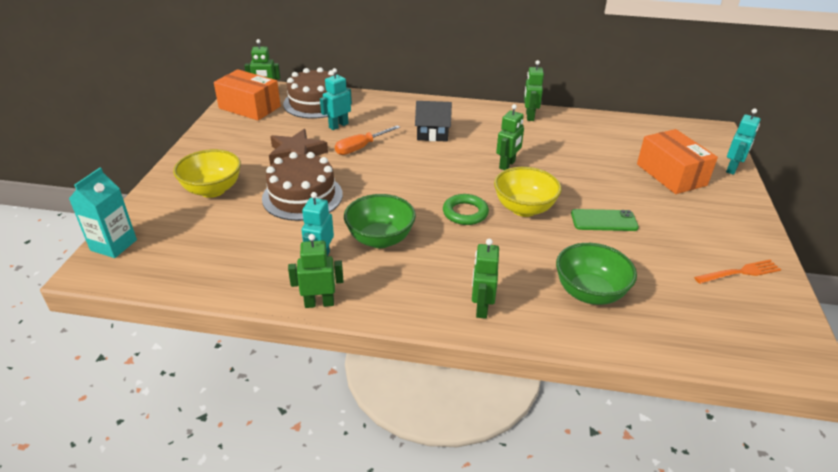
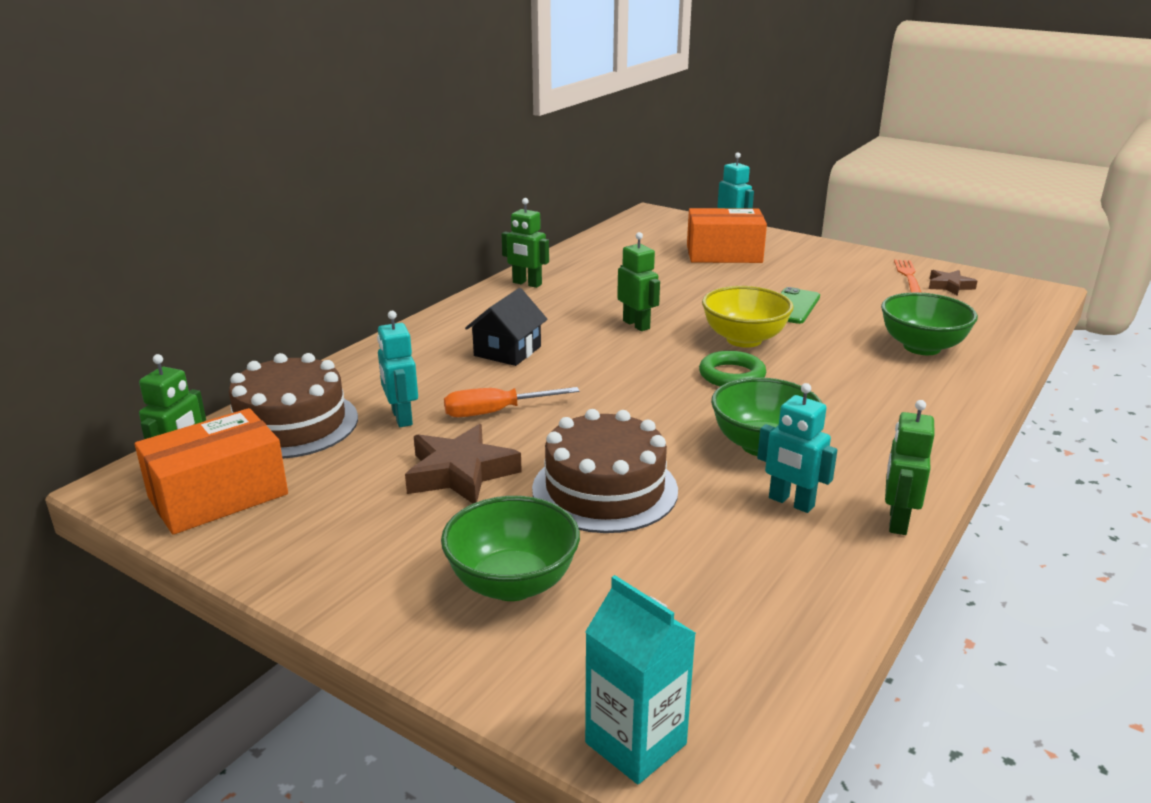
camera: 65 degrees left, 10 degrees down
(212, 190) = (512, 583): yellow bowl -> green bowl
(361, 147) = (495, 412): orange screwdriver -> orange screwdriver turned 90 degrees clockwise
(481, 308) = (934, 410): green robot -> none
(746, 299) = (949, 286): none -> brown star

